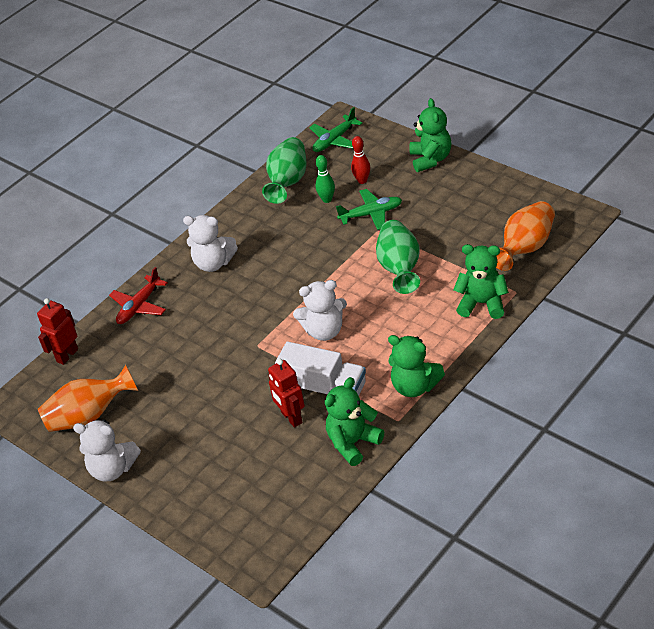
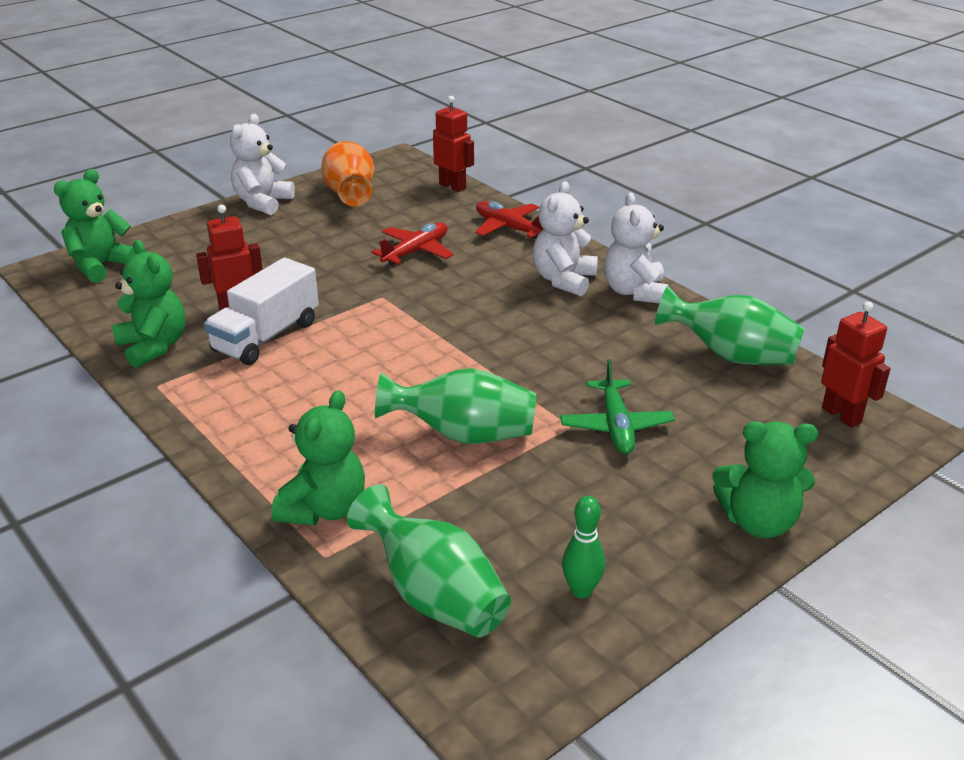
camera: 95 degrees right, 10 degrees down
(186, 346) = (416, 251): none -> red plane
(324, 331) = (372, 349): white teddy bear -> white teddy bear (634, 292)
(327, 199) = (672, 387): green bowling pin -> green bowling pin (581, 590)
(334, 140) = (841, 415): green plane -> red robot
(362, 180) = (713, 429): red bowling pin -> none
(415, 386) = (204, 409): green teddy bear -> green teddy bear (101, 266)
(525, 248) = (434, 596): orange vase -> green vase

